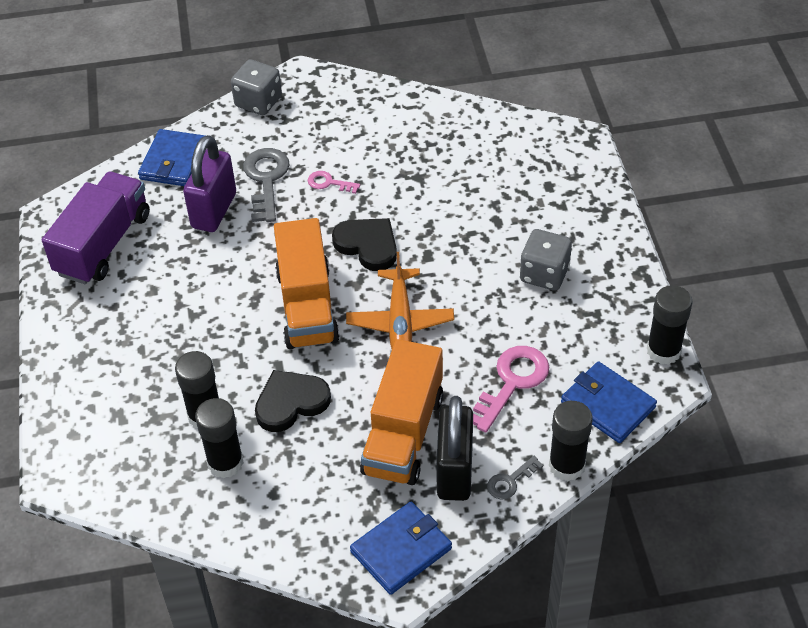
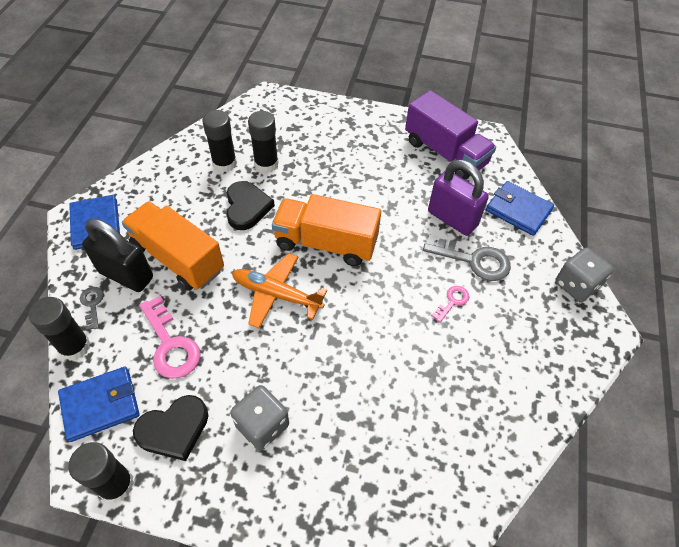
camera: 110 degrees right, 5 degrees up
(368, 245) = (367, 303): black heart -> black heart (174, 429)

